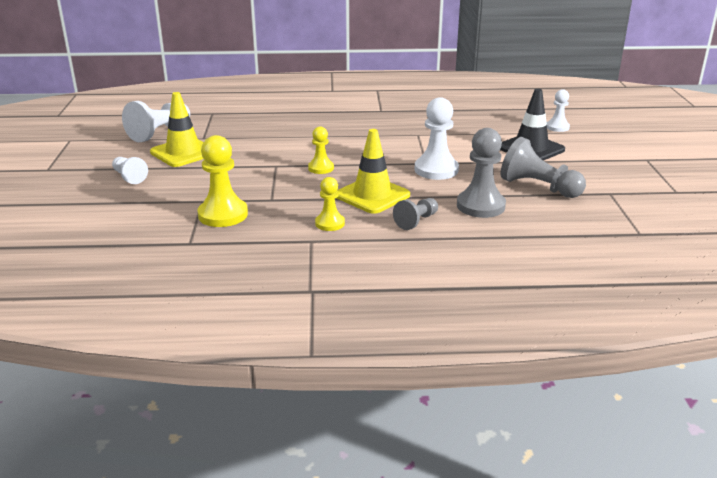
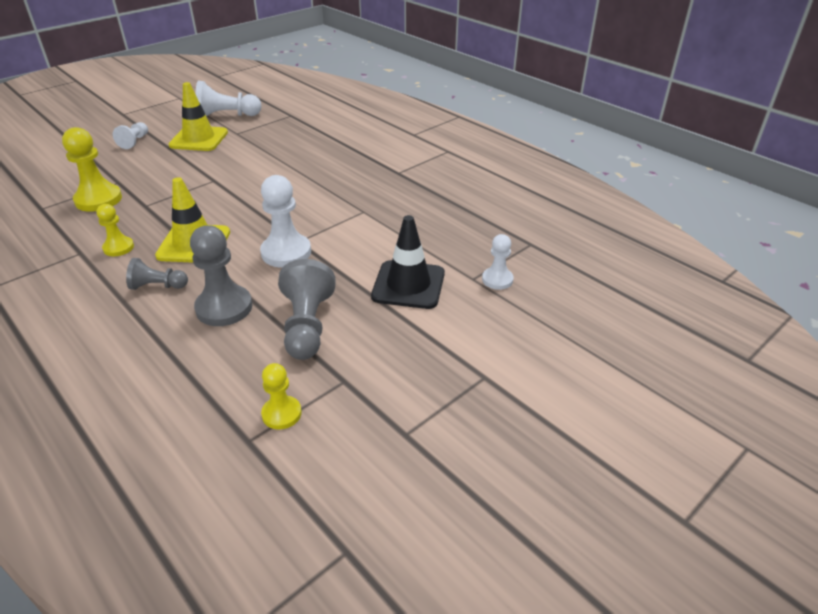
camera: 50 degrees right, 10 degrees up
(321, 168) = (228, 199): yellow pawn -> yellow pawn (281, 414)

